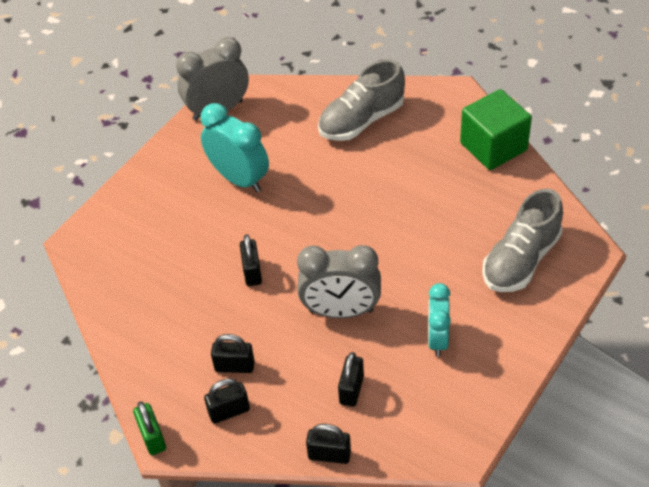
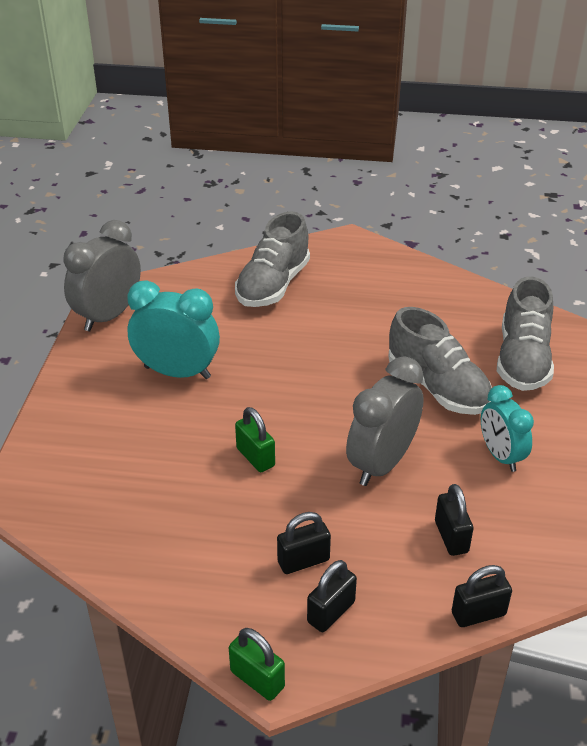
camera: 30 degrees left, 10 degrees down
(252, 272) = (255, 457): black padlock -> green padlock
(341, 311) = (381, 463): grey clock -> grey clock turned 150 degrees clockwise
(431, 261) = (437, 387): none -> grey shoe
(493, 147) = (420, 274): green cube -> none

